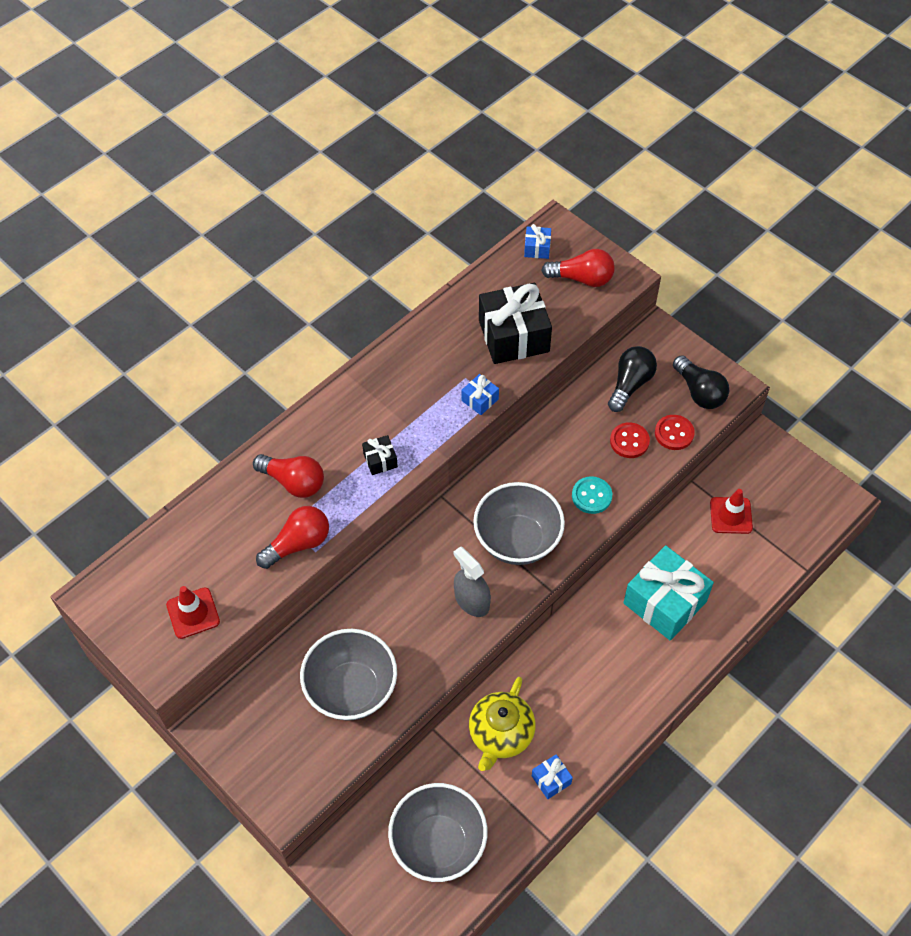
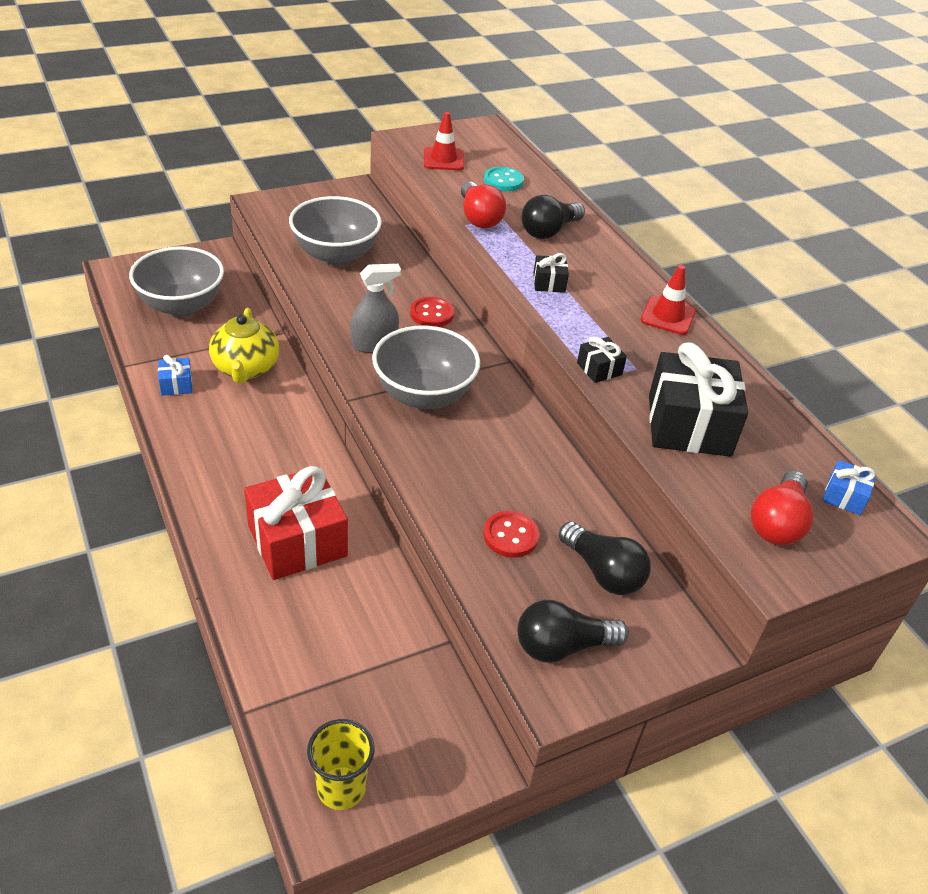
camera: 105 degrees right, 15 degrees down
(293, 482) = (549, 231): red light bulb -> black light bulb
(480, 400) = (599, 369): blue gift -> black gift
(500, 734) = (245, 368): yellow teapot -> yellow teapot turned 135 degrees counterclockwise
(591, 496) = (448, 472): turquoise button -> turquoise button (503, 181)
(665, 602) = (297, 541): turquoise gift -> red gift
(674, 433) = (503, 587): red button -> red button (431, 314)
(731, 515) = (374, 661): red traffic cone -> red traffic cone (668, 316)
(819, 499) = (341, 788): none -> yellow cup

